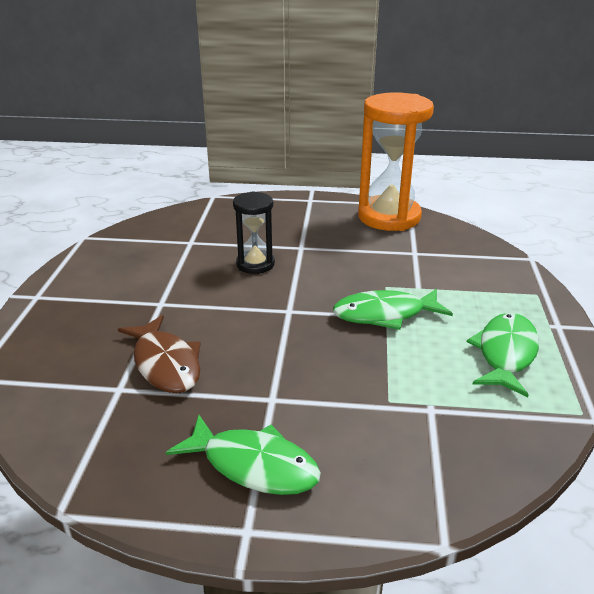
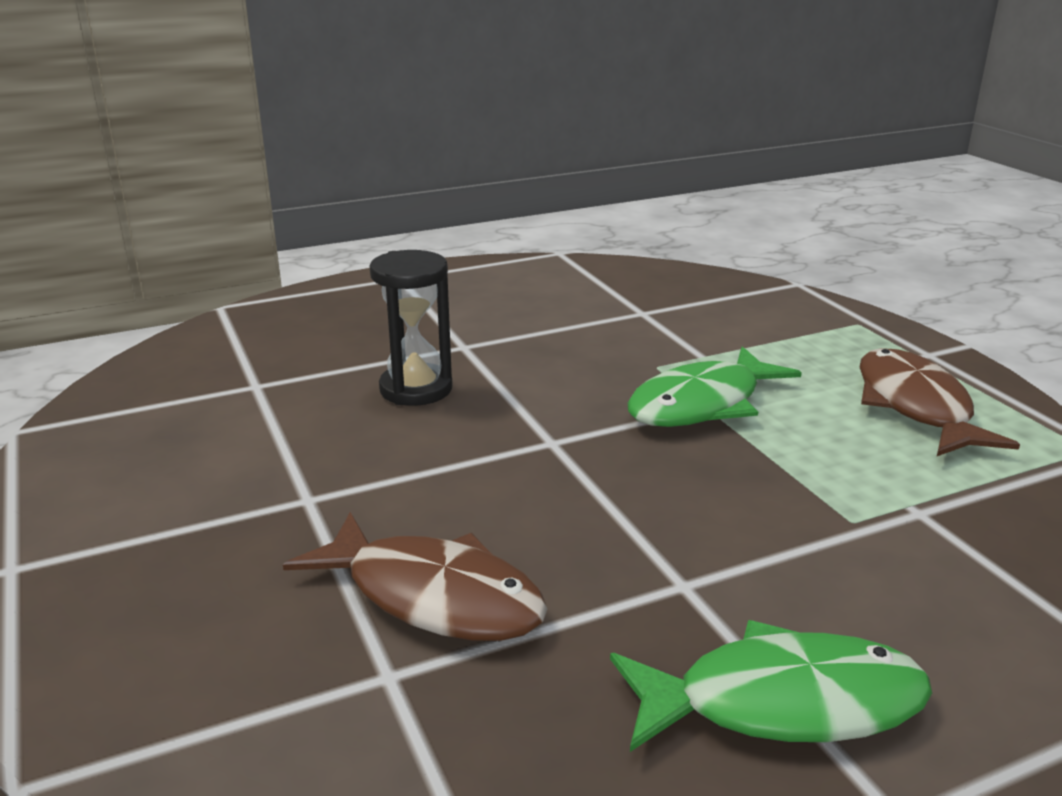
camera: 30 degrees left, 5 degrees down
(389, 217) = (550, 275): orange hourglass -> none
(505, 353) = (915, 406): green fish -> brown fish

